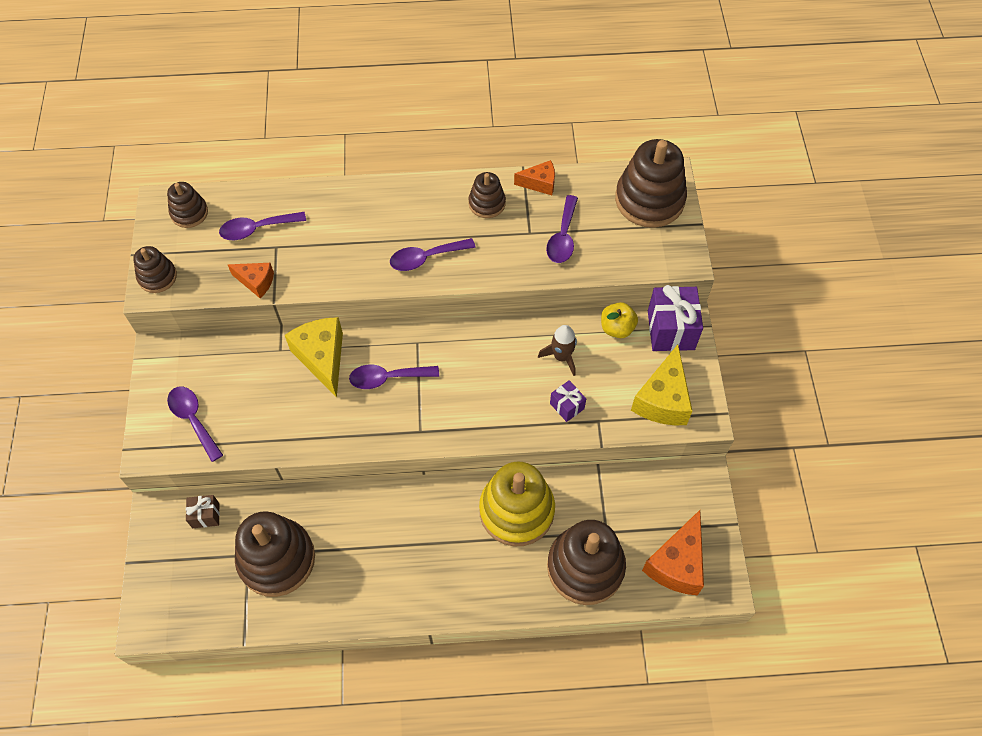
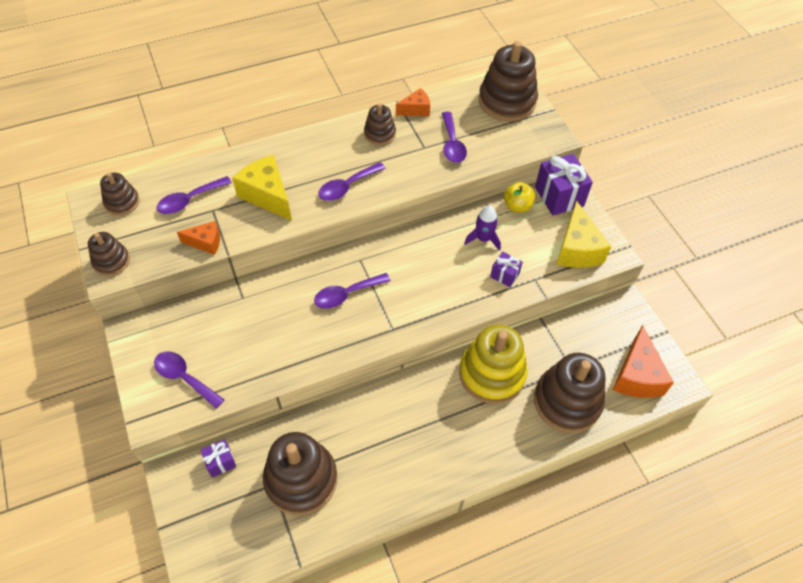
camera: 20 degrees left, 5 degrees down
(206, 515) = (220, 462): brown gift -> purple gift
(322, 358) = (283, 294): yellow cheese -> yellow cheese (267, 195)
(561, 357) = (483, 239): brown rocket -> purple rocket

